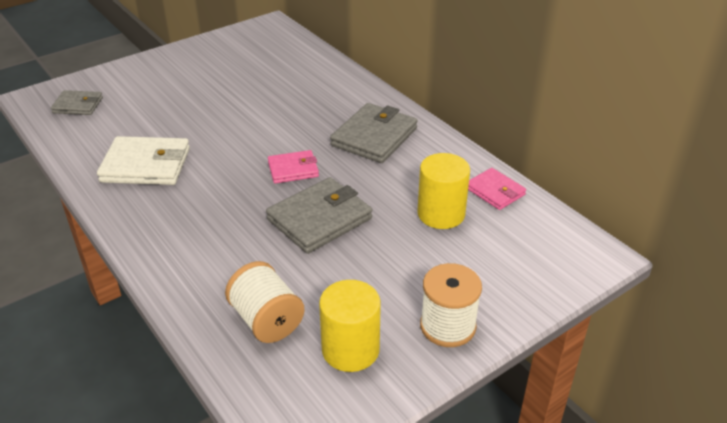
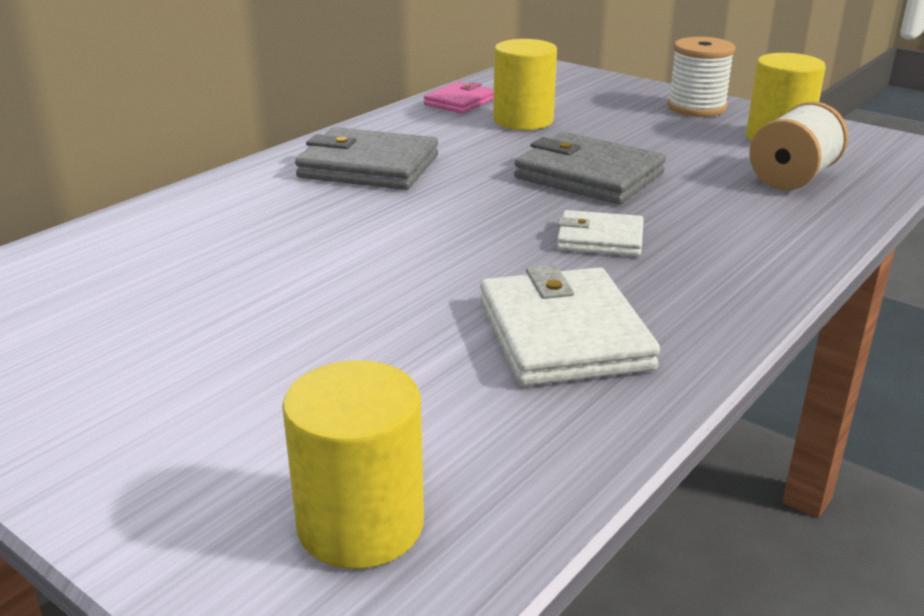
camera: 105 degrees left, 10 degrees down
(78, 105) = (360, 524): grey wallet -> yellow cylinder
(228, 200) = (600, 239): none -> white wallet
(293, 169) = (487, 207): pink wallet -> none

